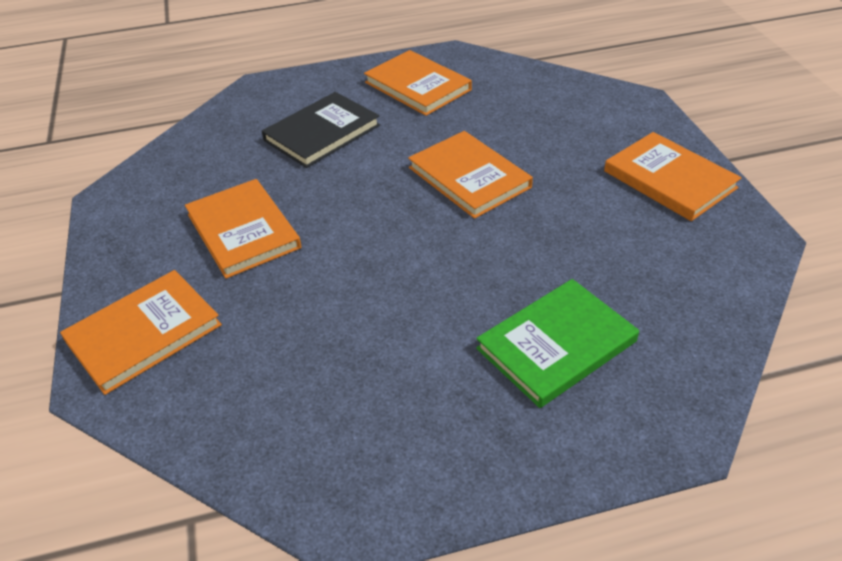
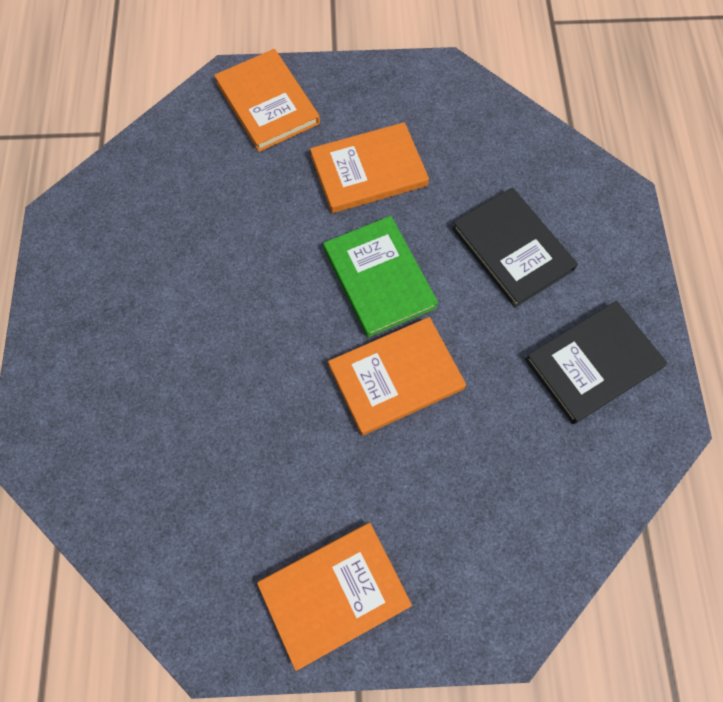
camera: 100 degrees right, 25 degrees up
(417, 86) = (592, 363): orange book -> black book
(556, 345) = (149, 388): green book -> green book (379, 278)

